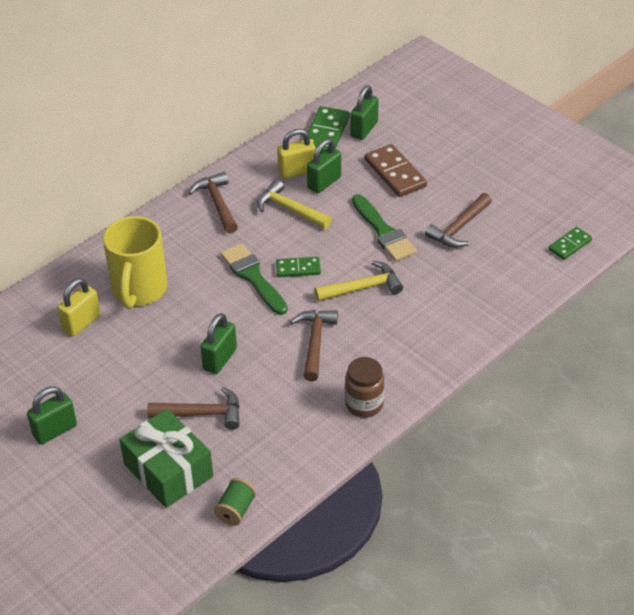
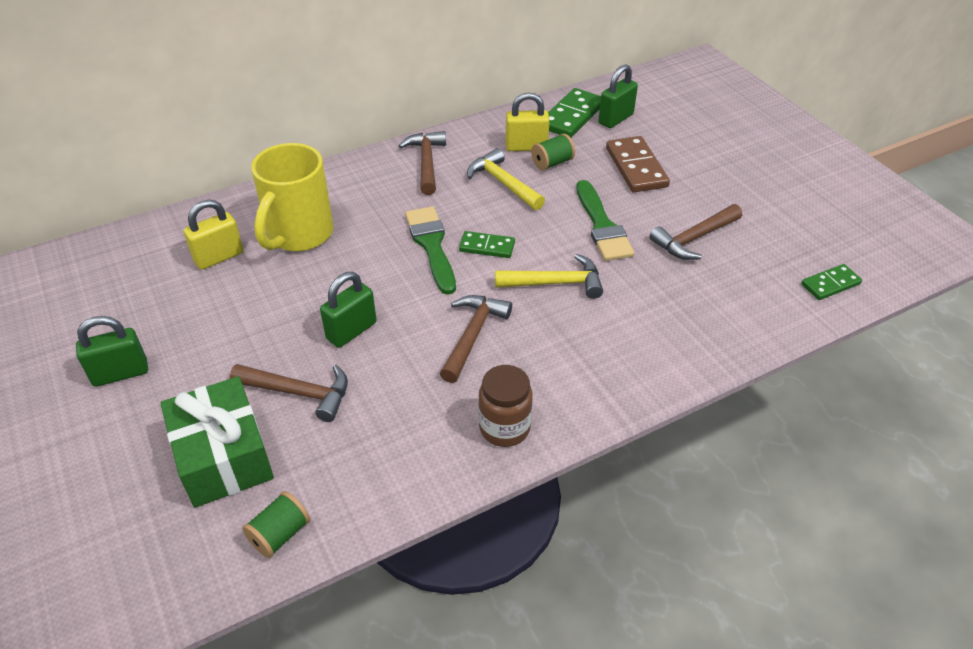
camera: 15 degrees right, 0 degrees up
(324, 182) = (552, 163): green padlock -> green spool

